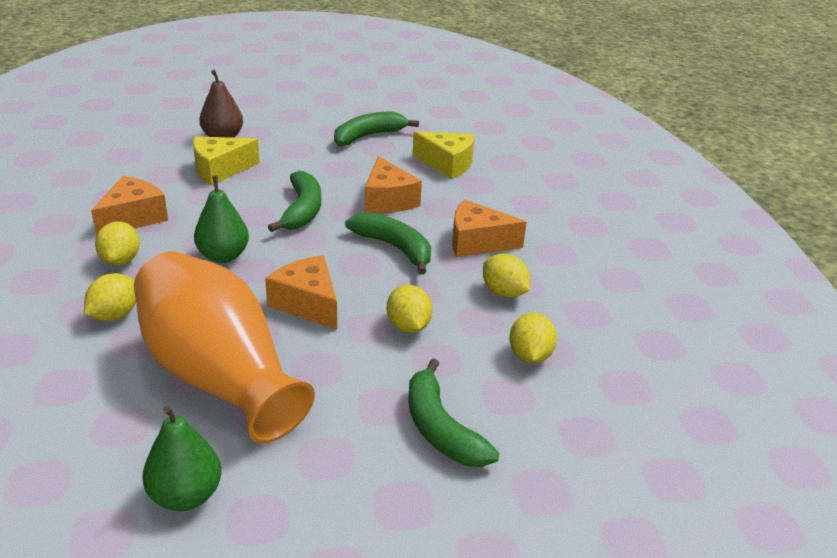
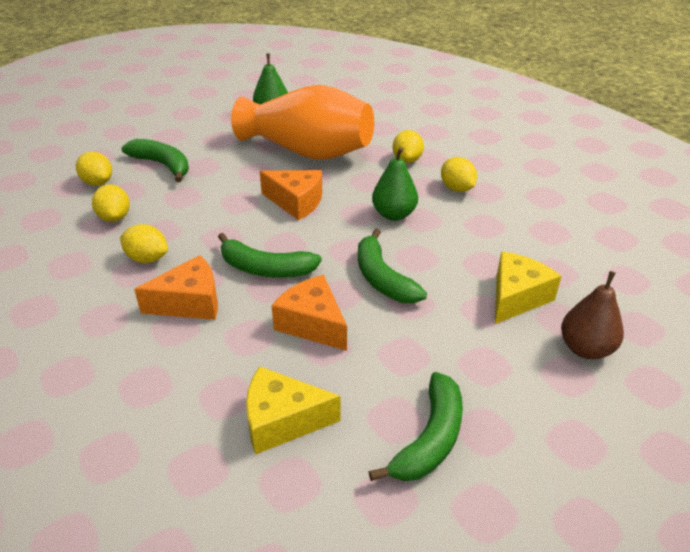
camera: 155 degrees right, 5 degrees up
(133, 218) = (503, 220): orange cheese -> none
(408, 326) = (213, 210): yellow lemon -> yellow lemon (97, 182)

